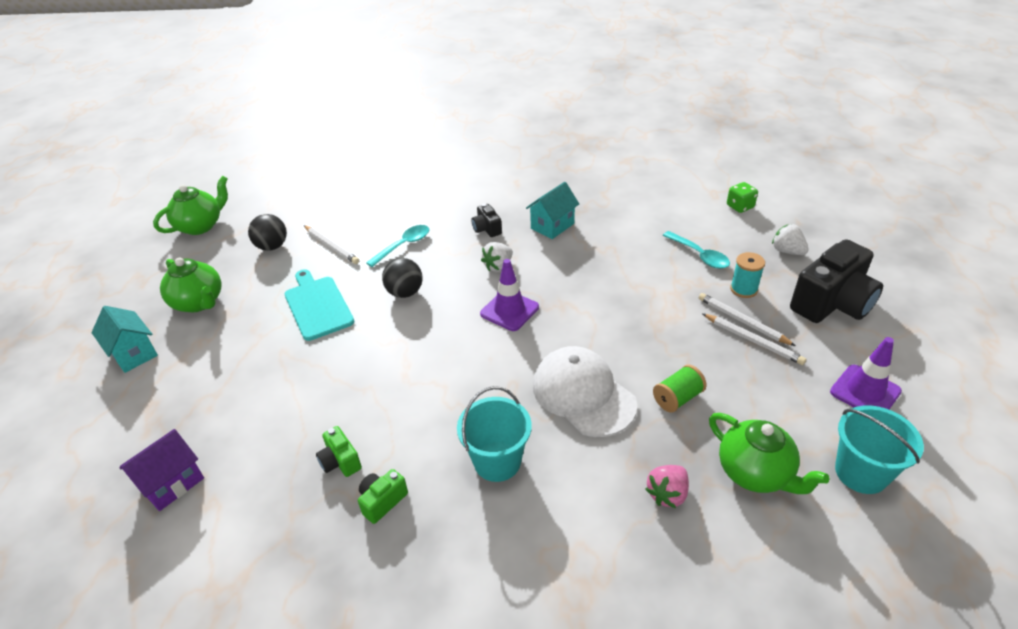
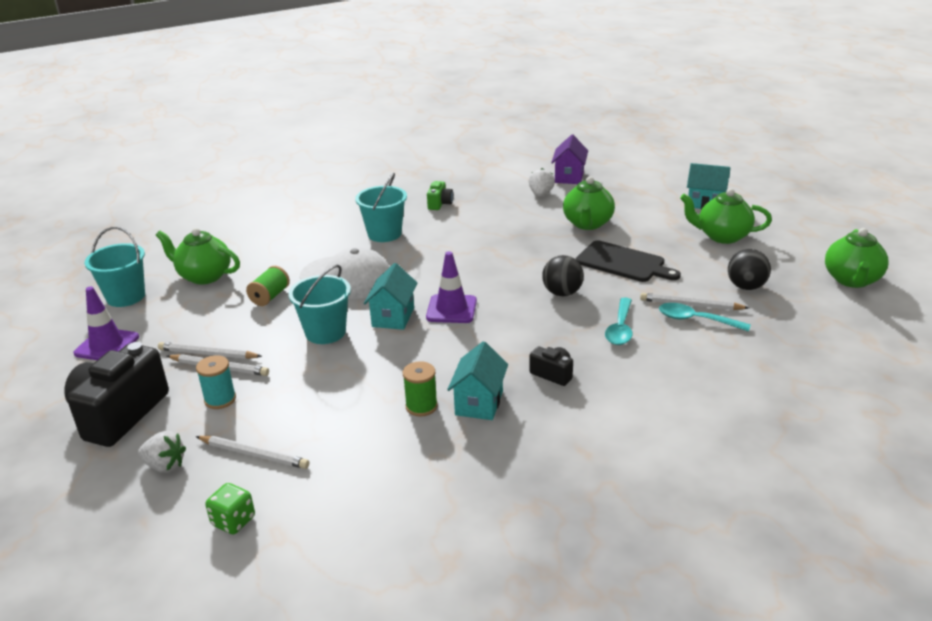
camera: 150 degrees right, 10 degrees down
(275, 373) = (587, 224): none -> green teapot
(318, 305) = (623, 263): turquoise cutting board -> black cutting board
(340, 461) = (484, 208): green camera -> none
(498, 266) = (499, 341): white strawberry -> white strawberry (541, 194)
(565, 321) = (393, 317): none -> turquoise house
(592, 236) = (421, 406): none -> green spool
(635, 326) = (325, 332): none -> turquoise bucket
(667, 494) = (264, 252): pink strawberry -> none
(699, 255) = (278, 423): turquoise spoon -> turquoise spoon (696, 320)
(721, 240) = (254, 454): none -> white pencil

